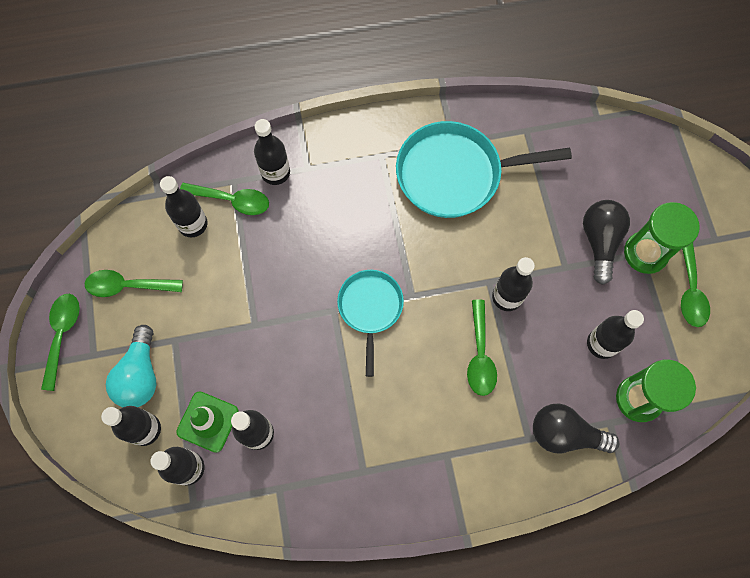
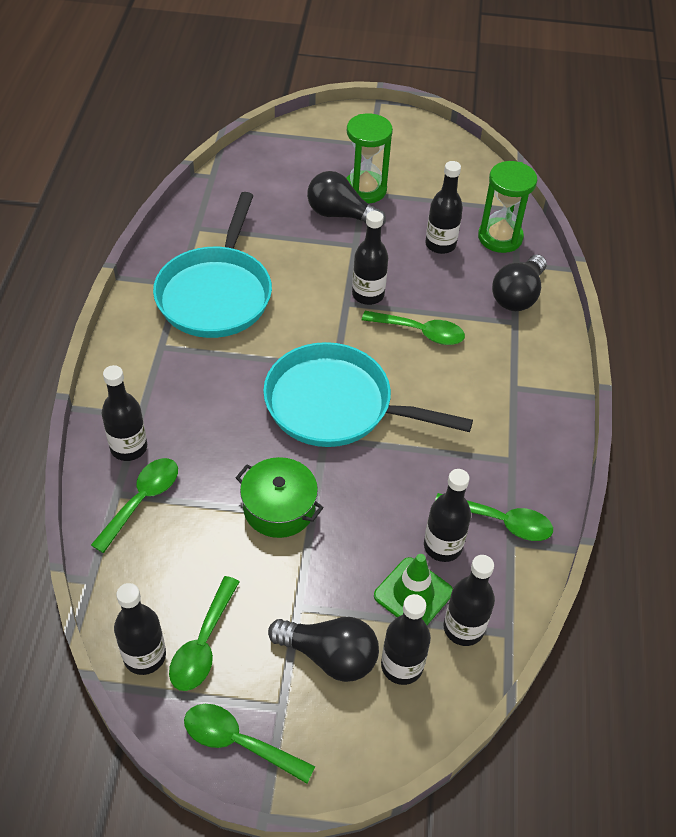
camera: 75 degrees left, 20 degrees down
(140, 375) = (329, 656): turquoise light bulb -> black light bulb
(193, 224) = (153, 550): black bottle -> black bottle (144, 656)
(255, 298) = (279, 508): none -> green pot
(370, 308) = (336, 405): turquoise pan -> turquoise pan, size x1.67
(690, 289) = (411, 174): green spoon -> green spoon (501, 521)

